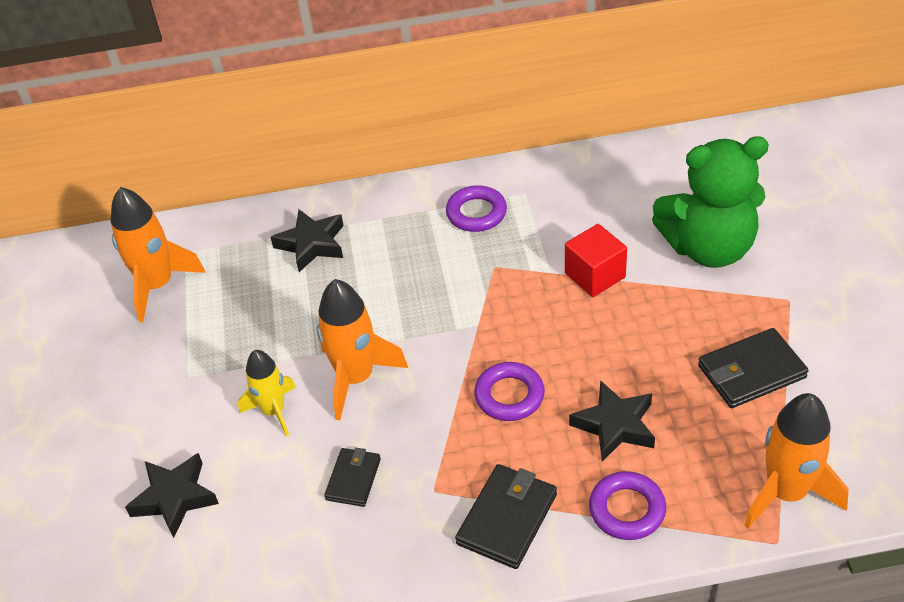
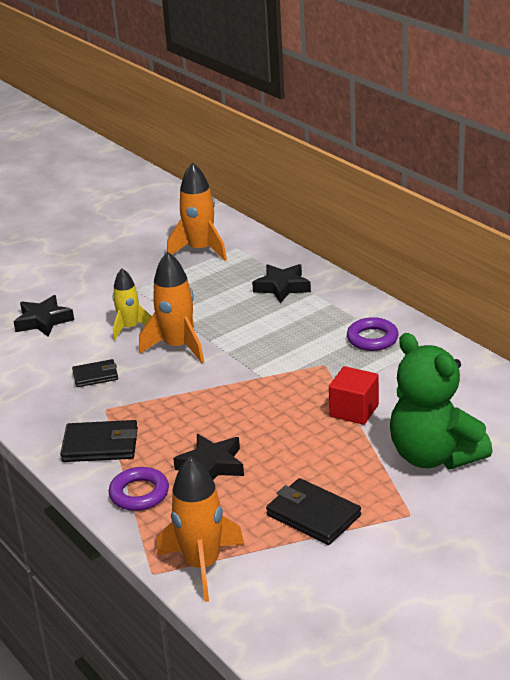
camera: 60 degrees right, 15 degrees down
(509, 395) = (206, 411): purple ring -> none

